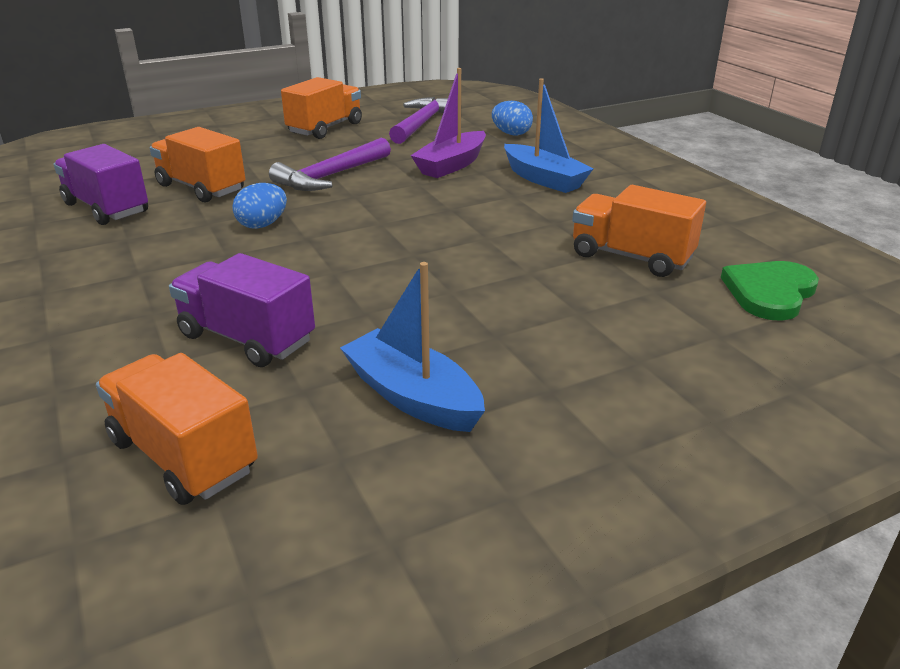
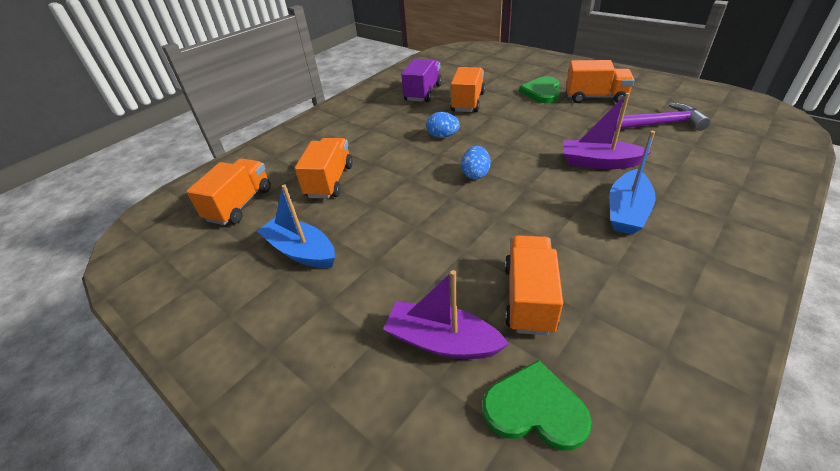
camera: 70 degrees right, 10 degrees up
(247, 338) = (330, 181): purple truck -> orange truck
(262, 145) = (542, 92): none -> green heart
(331, 176) = (526, 129): purple hammer -> none
(412, 396) = (301, 251): blue boat -> blue boat turned 75 degrees counterclockwise
(511, 134) = (700, 166): blue egg -> blue egg (475, 174)
(666, 319) = (442, 341): none -> purple boat

